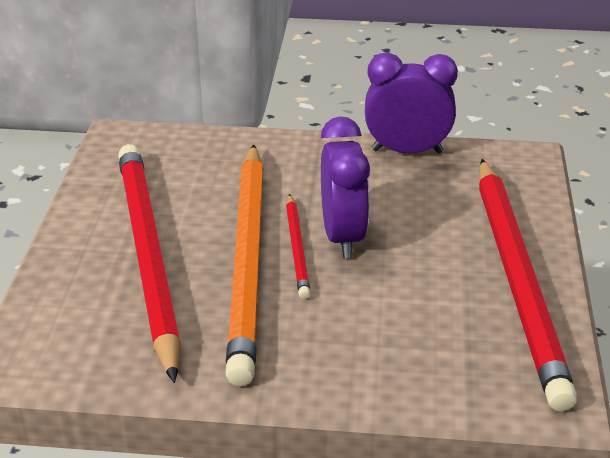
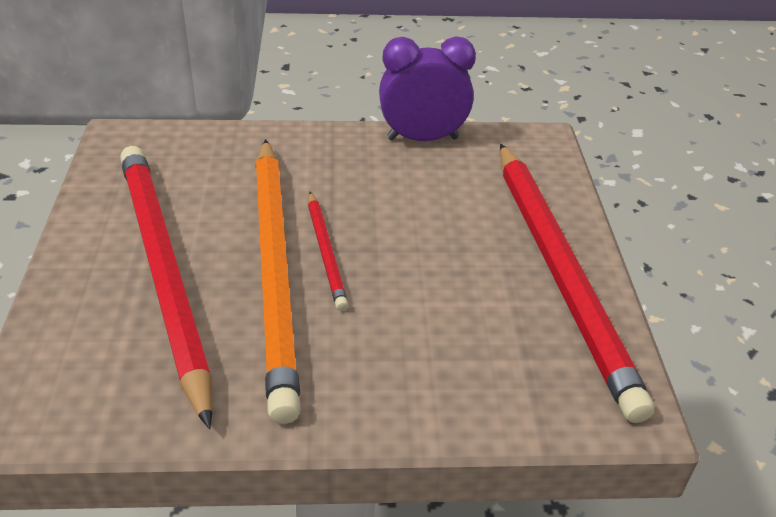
camera: 10 degrees left, 5 degrees up
(343, 237) = (372, 236): purple clock -> none

